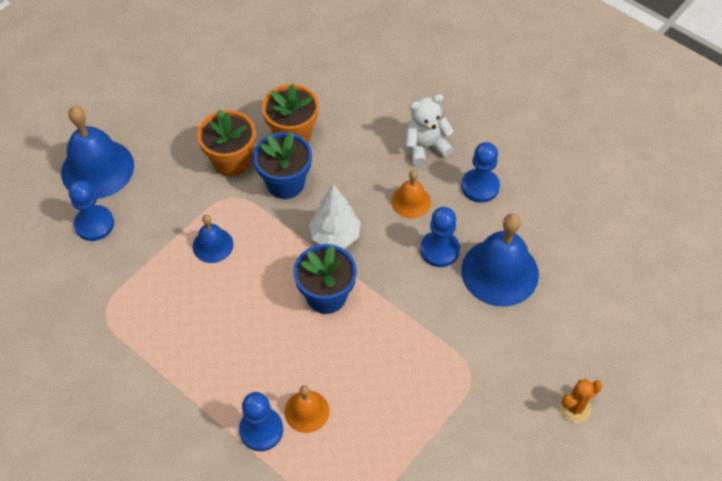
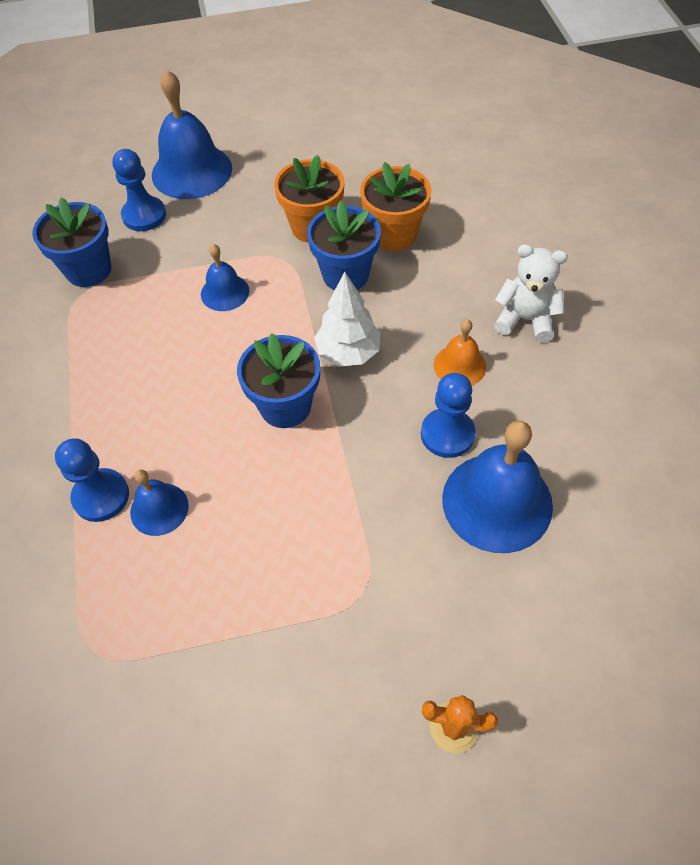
camera: 40 degrees right, 0 degrees up
(93, 290) = (88, 270): none -> blue flower pot
(306, 411) = (159, 509): orange bell -> blue bell
(480, 186) = (554, 395): blue pawn -> none

